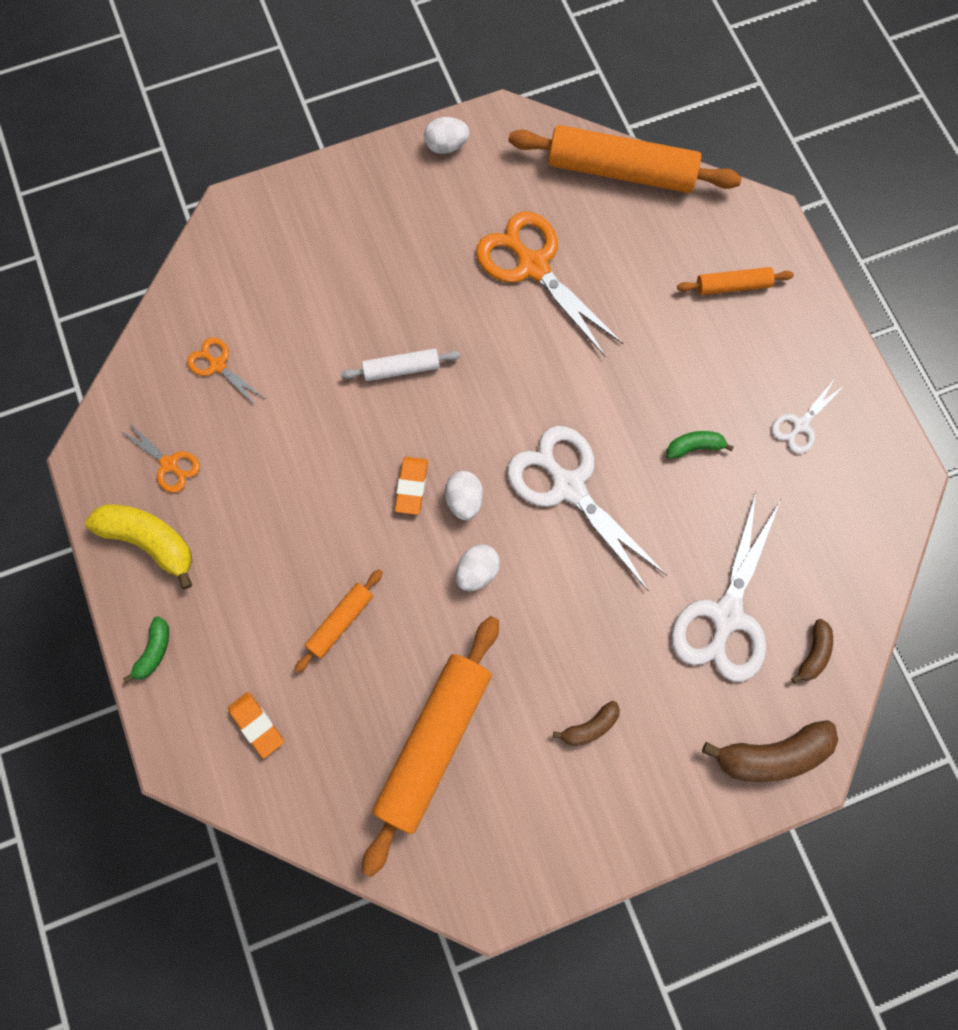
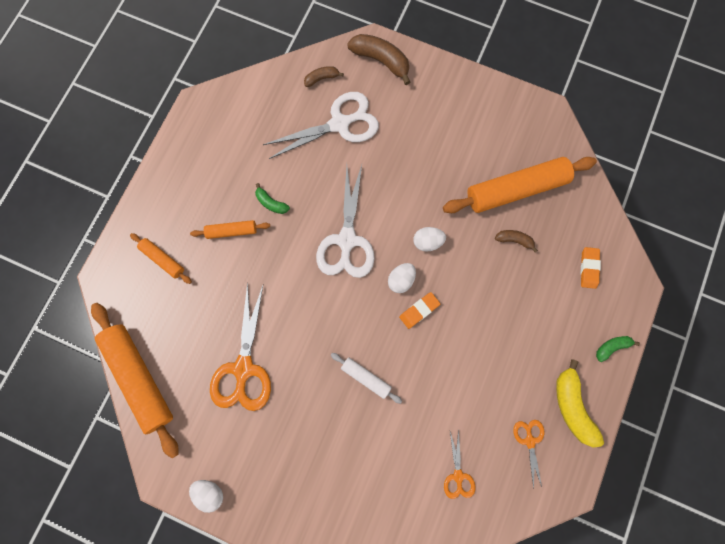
camera: 135 degrees left, 5 degrees up
(340, 622) = (511, 278): orange rolling pin -> orange rolling pin (232, 231)
(590, 727) = (443, 136): brown banana -> brown banana (514, 240)
(800, 425) = (214, 167): white scissors -> none

